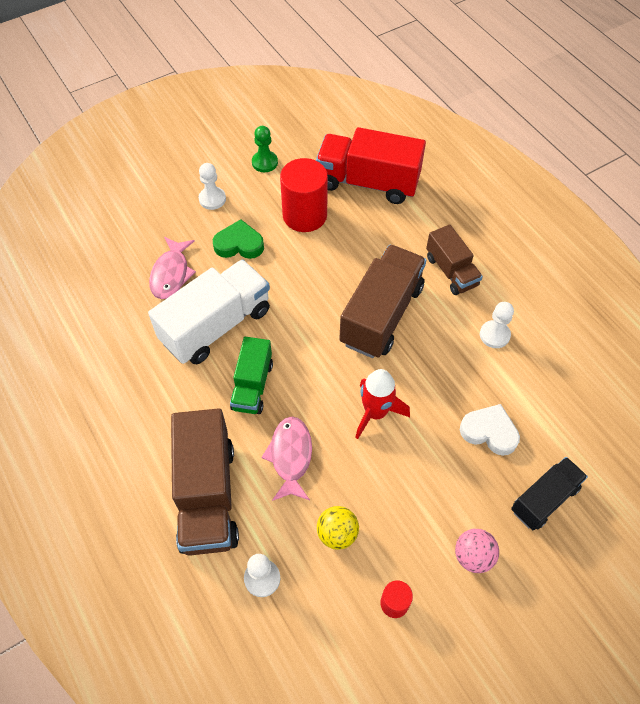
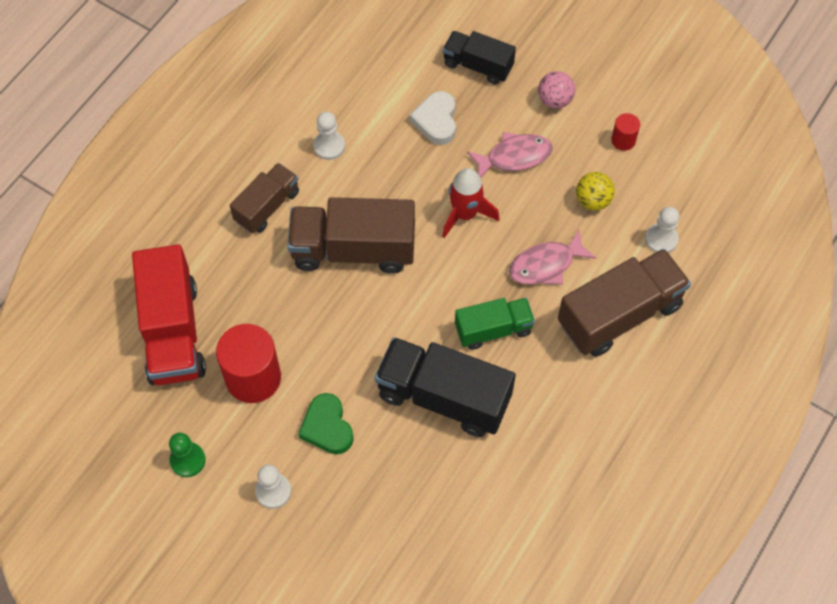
camera: 115 degrees left, 5 degrees up
(171, 274) = (401, 478): pink fish -> pink fish (514, 157)
(216, 325) = (443, 397): white truck -> black truck

